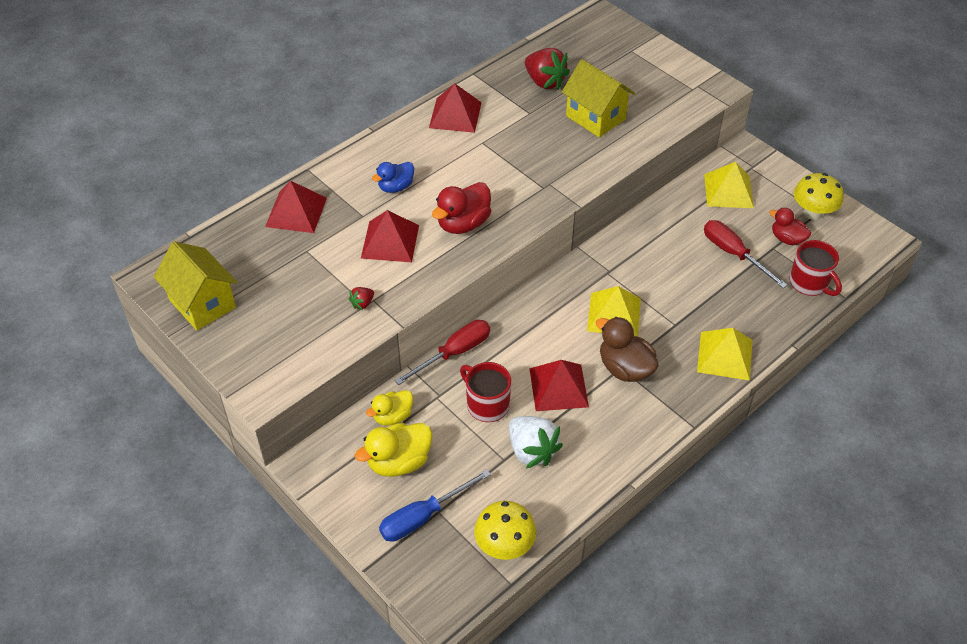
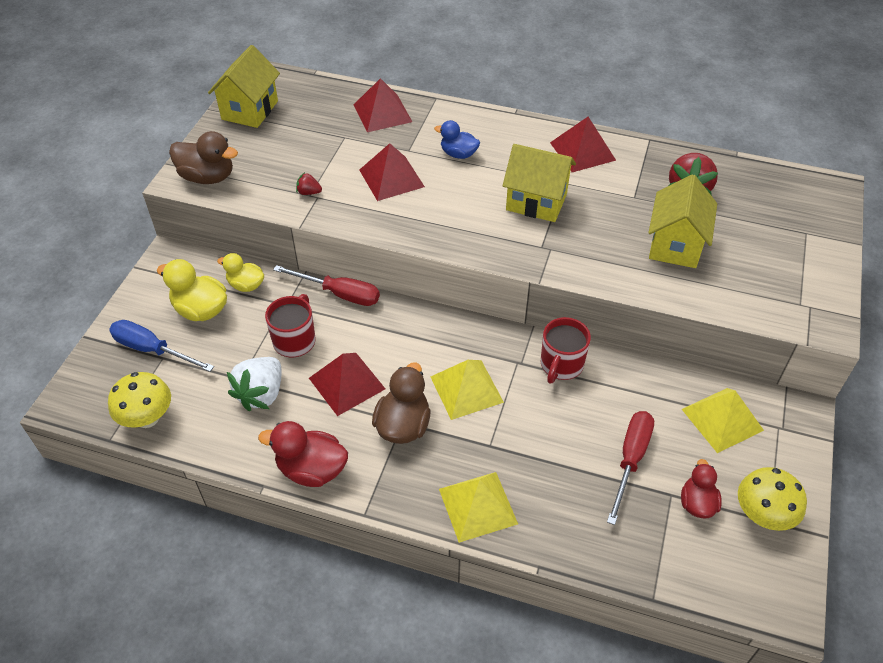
camera: 60 degrees right, 0 degrees up
(277, 370) = (207, 177): none -> brown duck
(463, 224) = (449, 213): red duck -> red duck (311, 469)
(492, 167) = (536, 202): none -> yellow house
(809, 283) = (645, 552): red mug -> red mug (561, 365)

